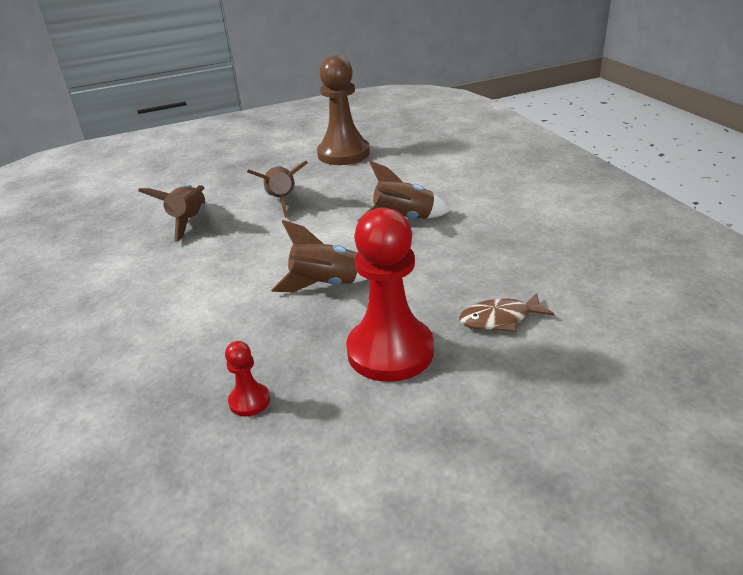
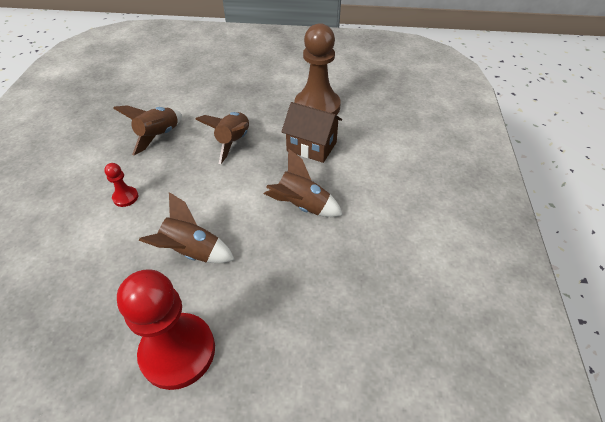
camera: 25 degrees right, 15 degrees up
(249, 401) = (57, 345): red pawn -> red pawn (125, 197)
(368, 180) = (311, 146): none -> brown house
(499, 319) = (281, 365): brown fish -> none

